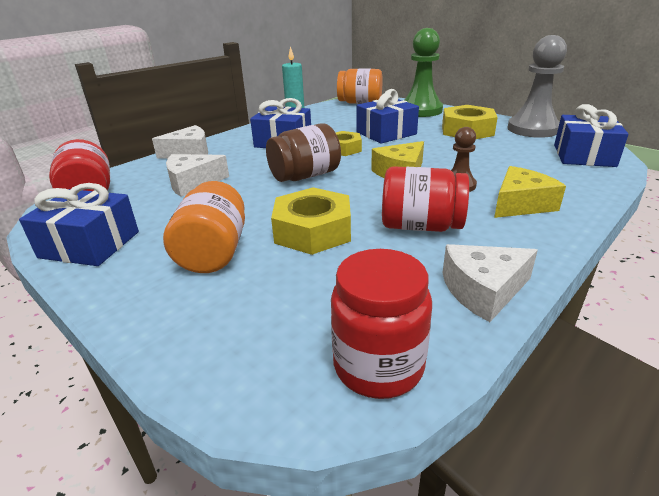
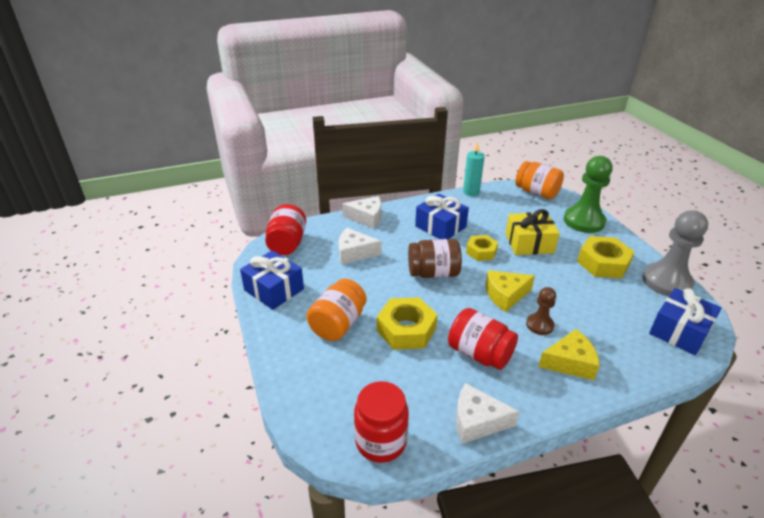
camera: 25 degrees right, 5 degrees up
(386, 133) = (529, 243): blue gift -> yellow gift

